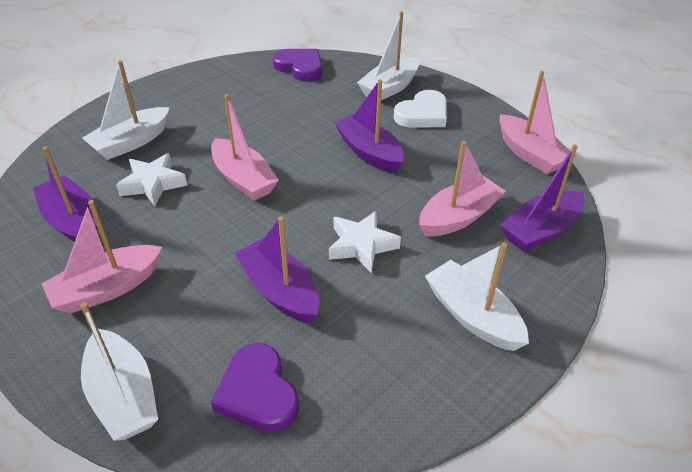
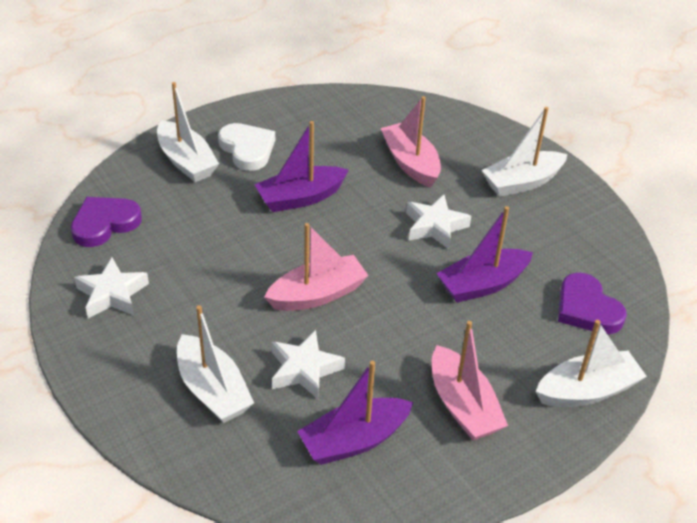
camera: 80 degrees left, 0 degrees up
(226, 84) = (112, 294): none -> white star
(257, 392) = (587, 309): purple heart -> purple heart turned 75 degrees clockwise
(529, 154) = (336, 102): pink boat -> none
(540, 230) = (436, 124): purple boat -> none

